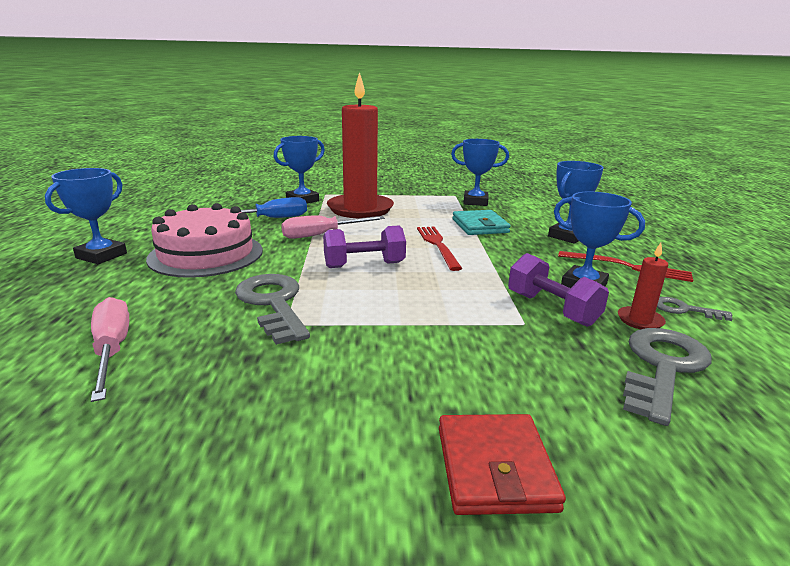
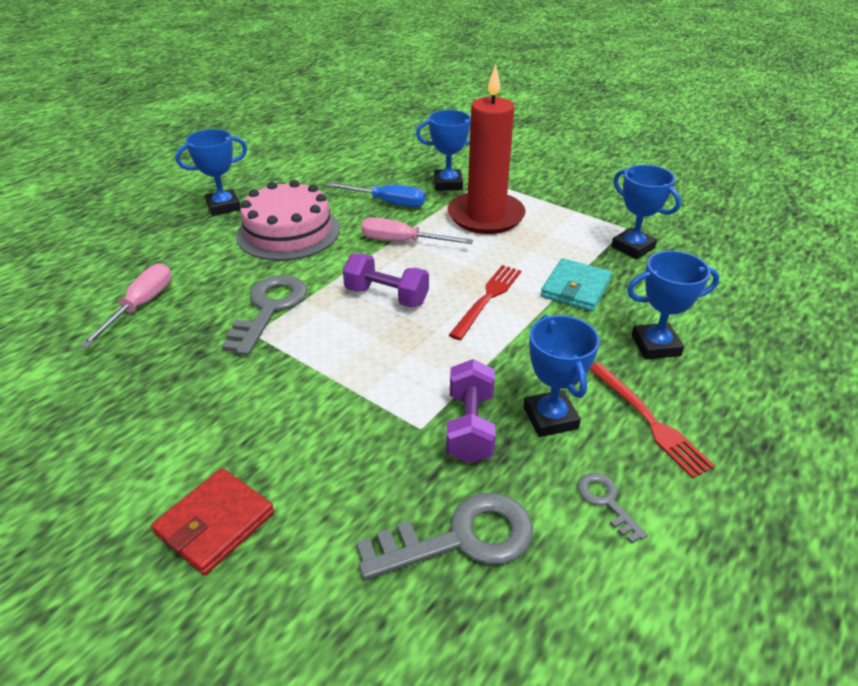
camera: 40 degrees right, 15 degrees up
(640, 320) = (533, 485): red candle -> none

